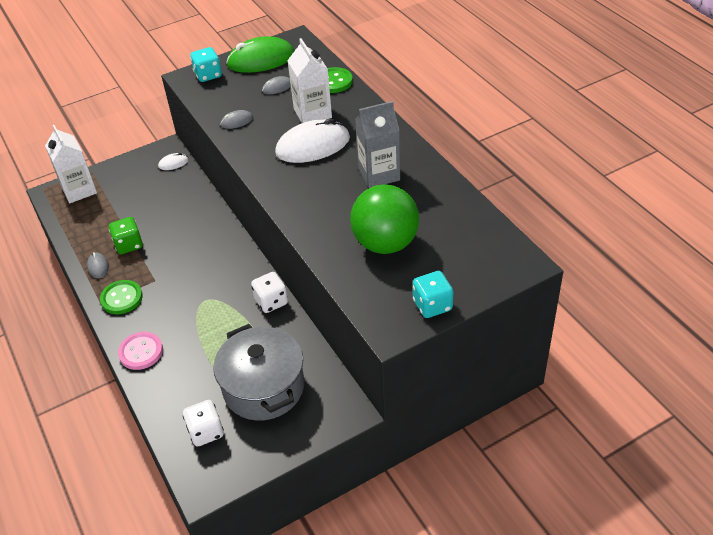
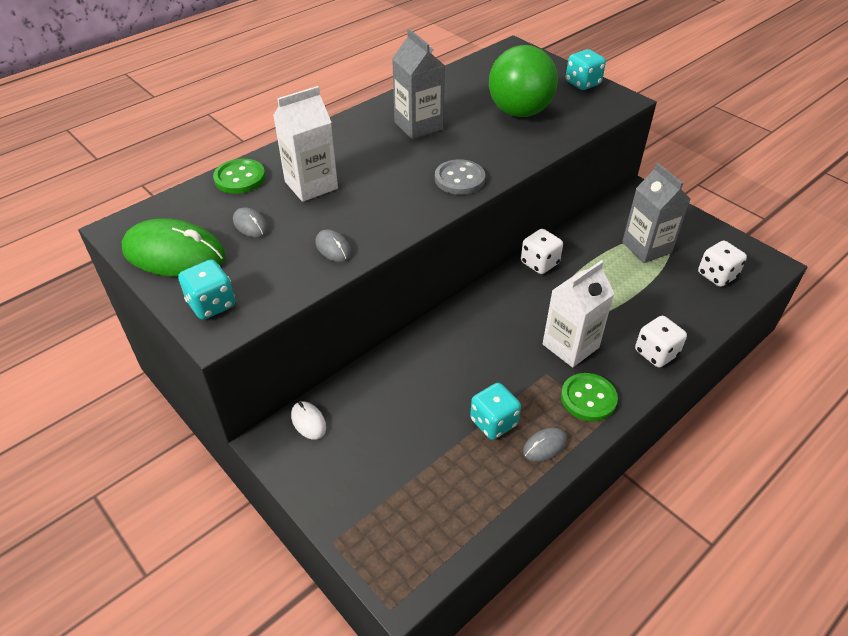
camera: 105 degrees left, 0 degrees up
(79, 190) = (388, 539): white carton -> white carton (570, 346)
(129, 245) = (493, 422): green dice -> turquoise dice
(141, 352) = (656, 353): pink button -> white dice
(261, 59) = (174, 254): green mouse -> green mouse turned 45 degrees counterclockwise
(264, 387) = (646, 247): grey pot -> grey carton
(291, 189) = (459, 179): none -> grey button
(313, 145) = (377, 175): white mouse -> none

